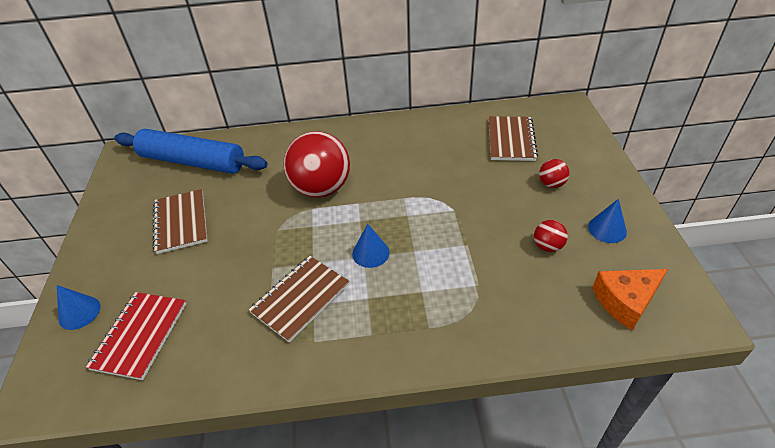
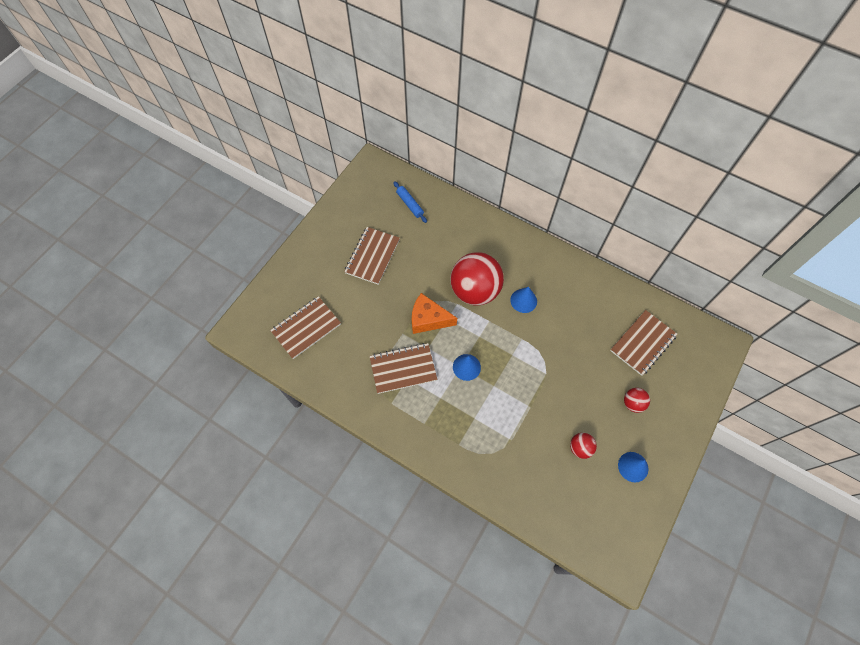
camera: 35 degrees right, 20 degrees up
(79, 312) = (284, 287): blue cone -> blue cone (523, 300)
(140, 336) = (306, 328): red notebook -> brown notebook
(193, 162) = (410, 204): blue rolling pin -> blue rolling pin, size x0.42
(625, 301) = (589, 521): orange cheese -> orange cheese (428, 319)

